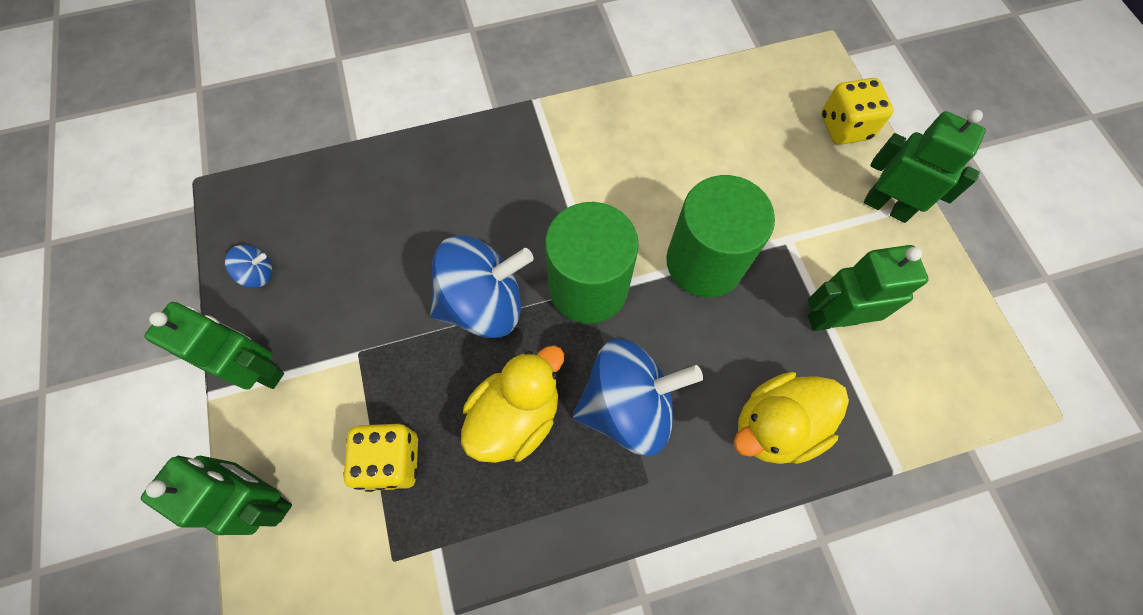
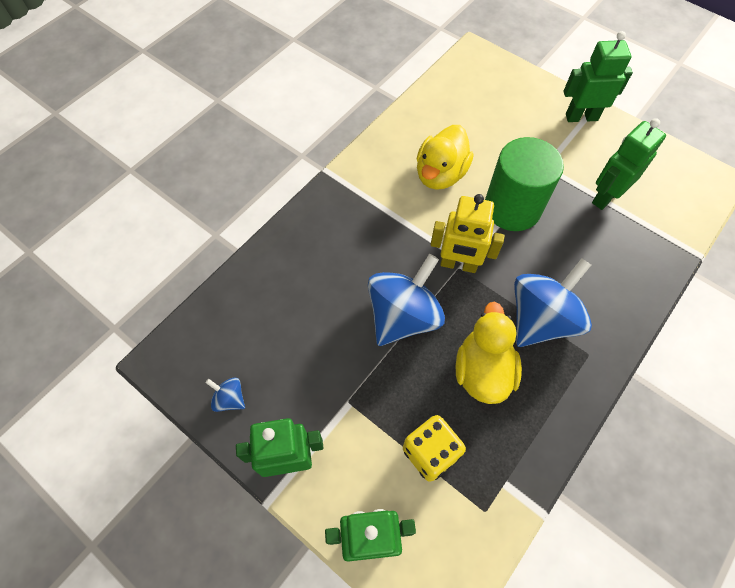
camera: 35 degrees left, 5 degrees down
(258, 274) = (229, 399): blue spinning top -> blue spinning top turned 105 degrees counterclockwise
(588, 287) = (458, 265): green cylinder -> yellow robot
(776, 426) = (627, 275): yellow duck -> yellow duck (440, 174)
(845, 127) = (523, 84): yellow dice -> none

